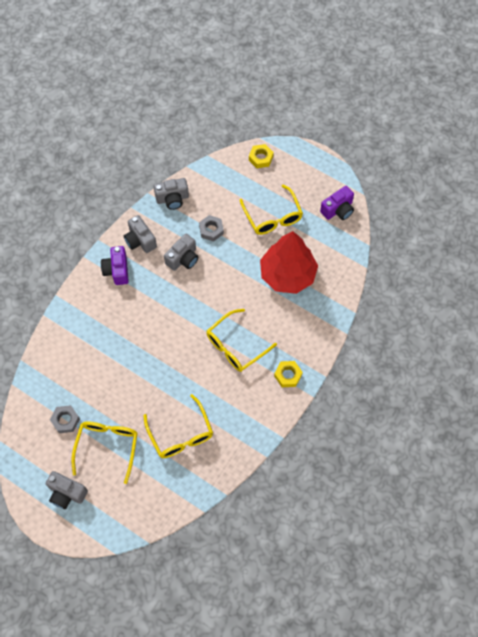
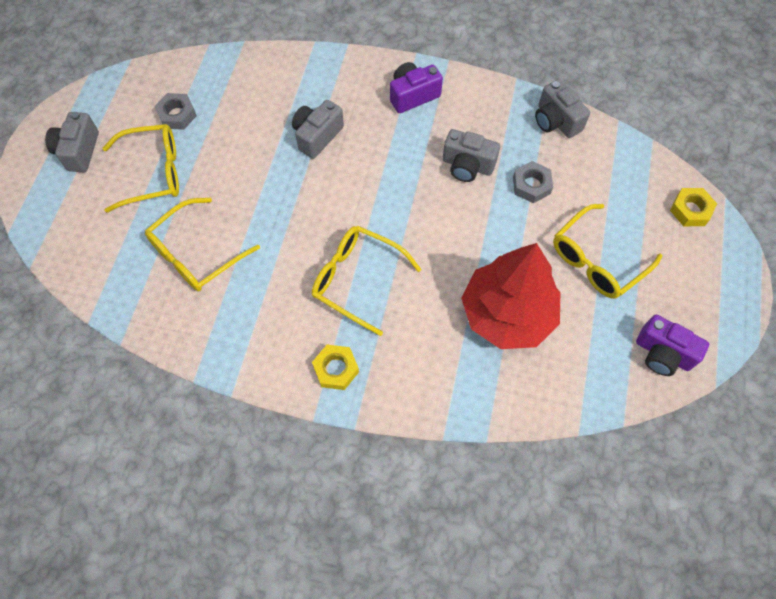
camera: 70 degrees right, 0 degrees up
(140, 240) = (471, 106): grey camera -> grey camera (317, 136)

